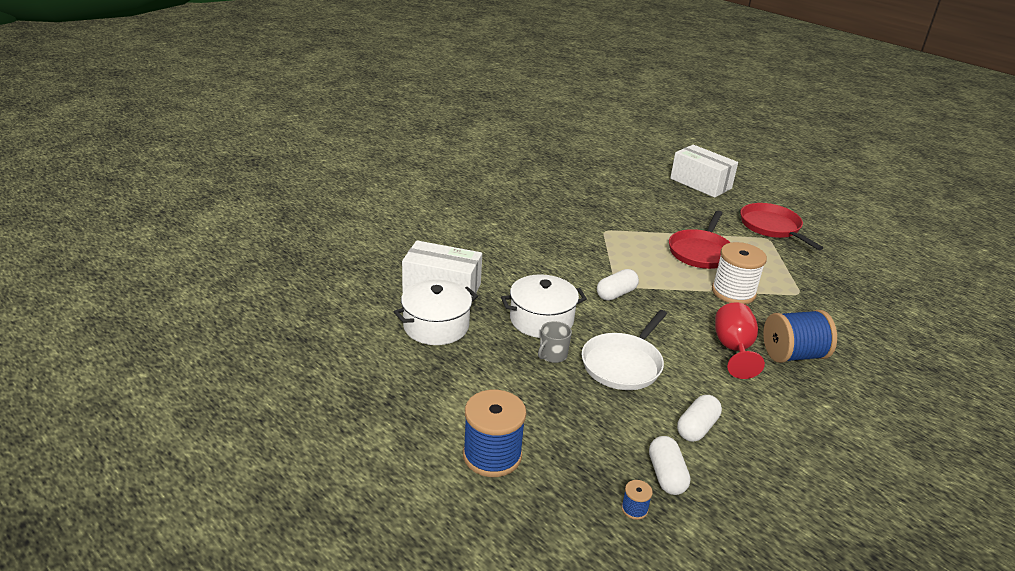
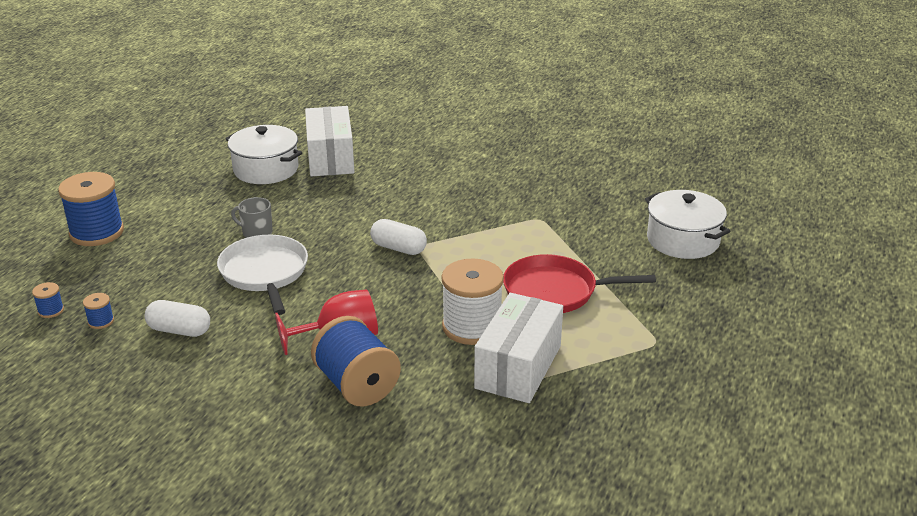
camera: 70 degrees right, 0 degrees up
(541, 320) = (313, 216): white pot -> white pot (682, 240)
(623, 364) = (265, 273): white pan -> white pan turned 60 degrees clockwise
(666, 475) = (101, 321): white capsule -> blue spool
(700, 183) = (768, 267): white box -> white box (518, 367)
(771, 227) = (698, 343): red pan -> none

